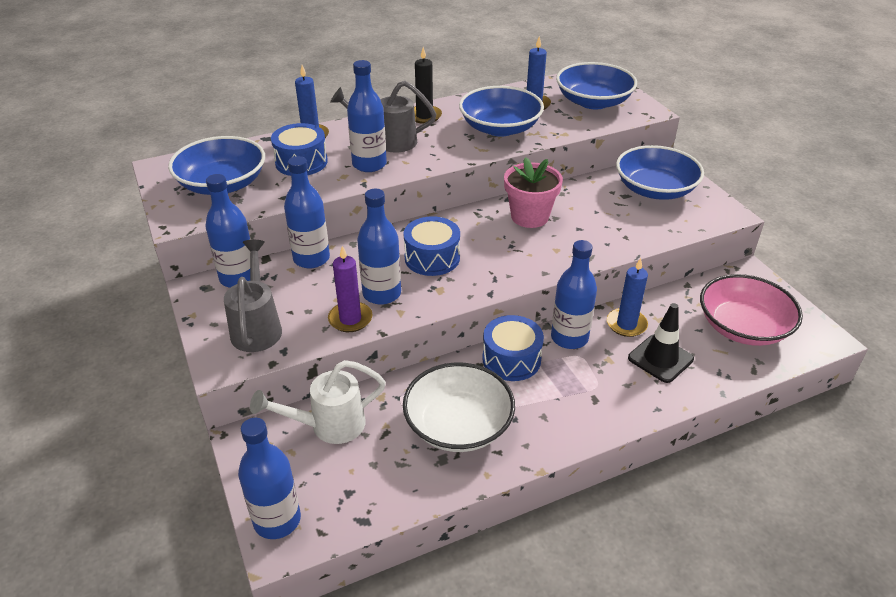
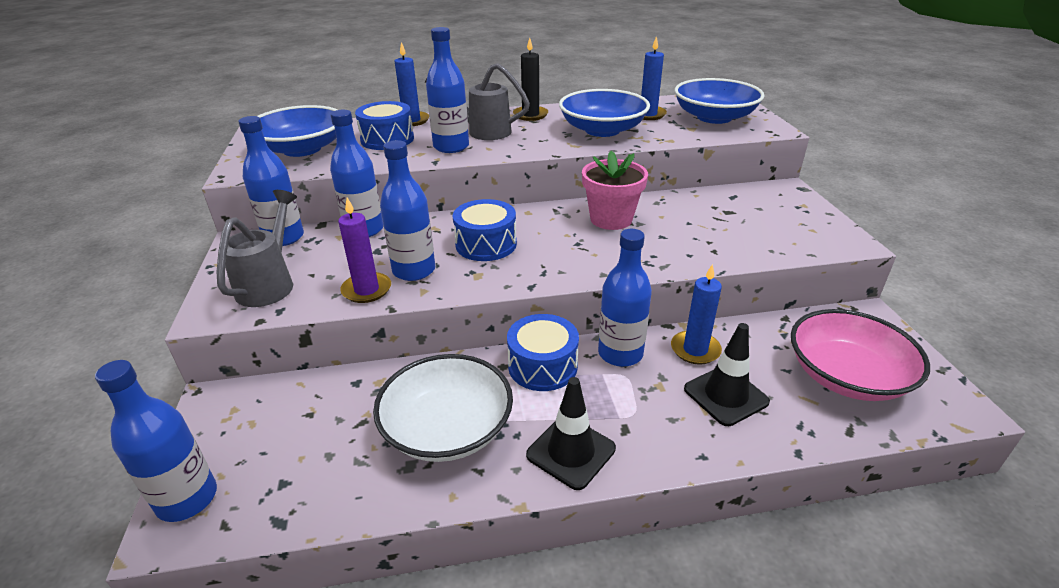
camera: 15 degrees right, 5 degrees down
(328, 426) = (306, 402): white watering can -> none
(561, 424) = (571, 452): none -> black traffic cone
(655, 189) = (766, 210): blue bowl -> none

